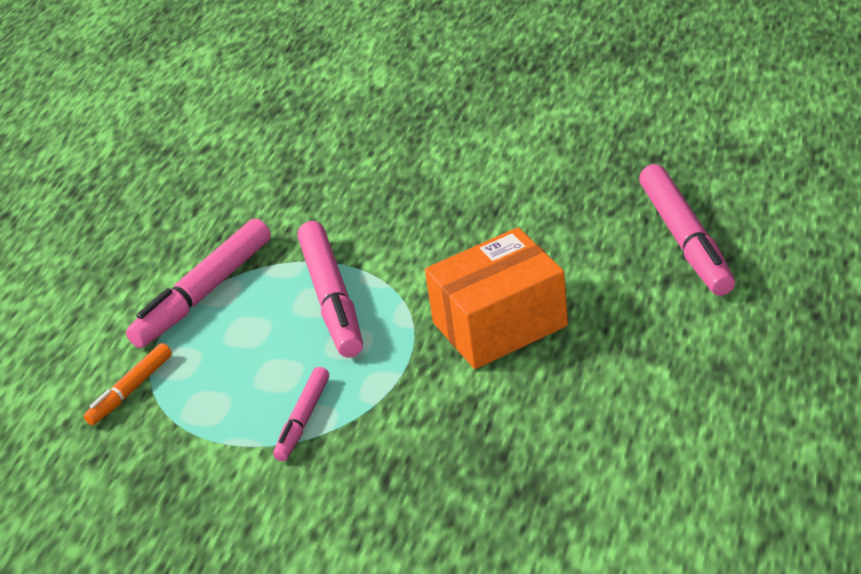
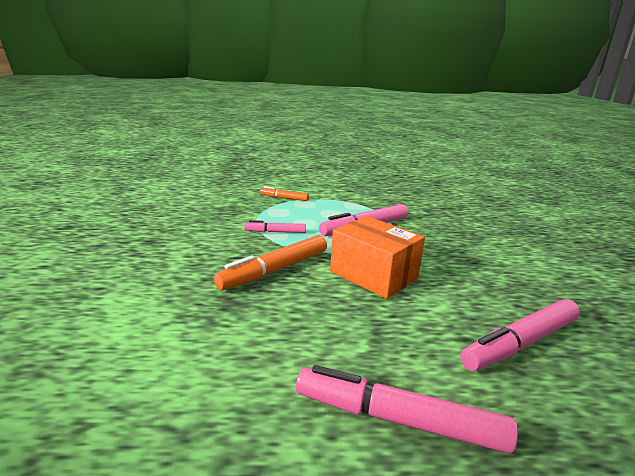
camera: 65 degrees right, 15 degrees down
(203, 293) = (350, 202): pink marker -> pink marker (398, 419)
(450, 433) = (275, 270): none -> orange marker

